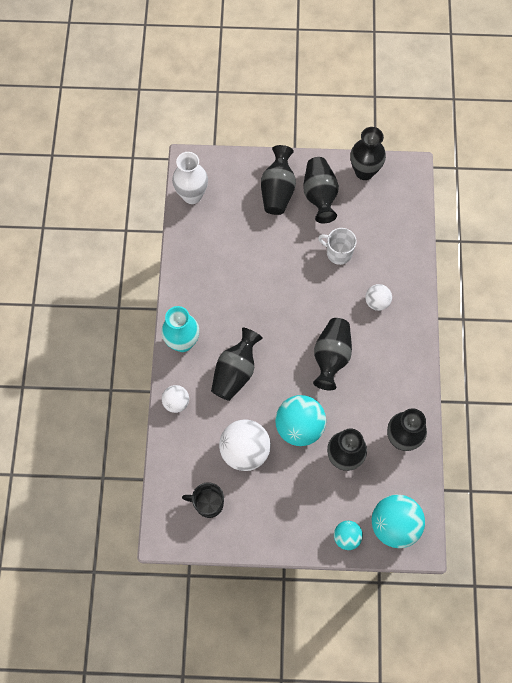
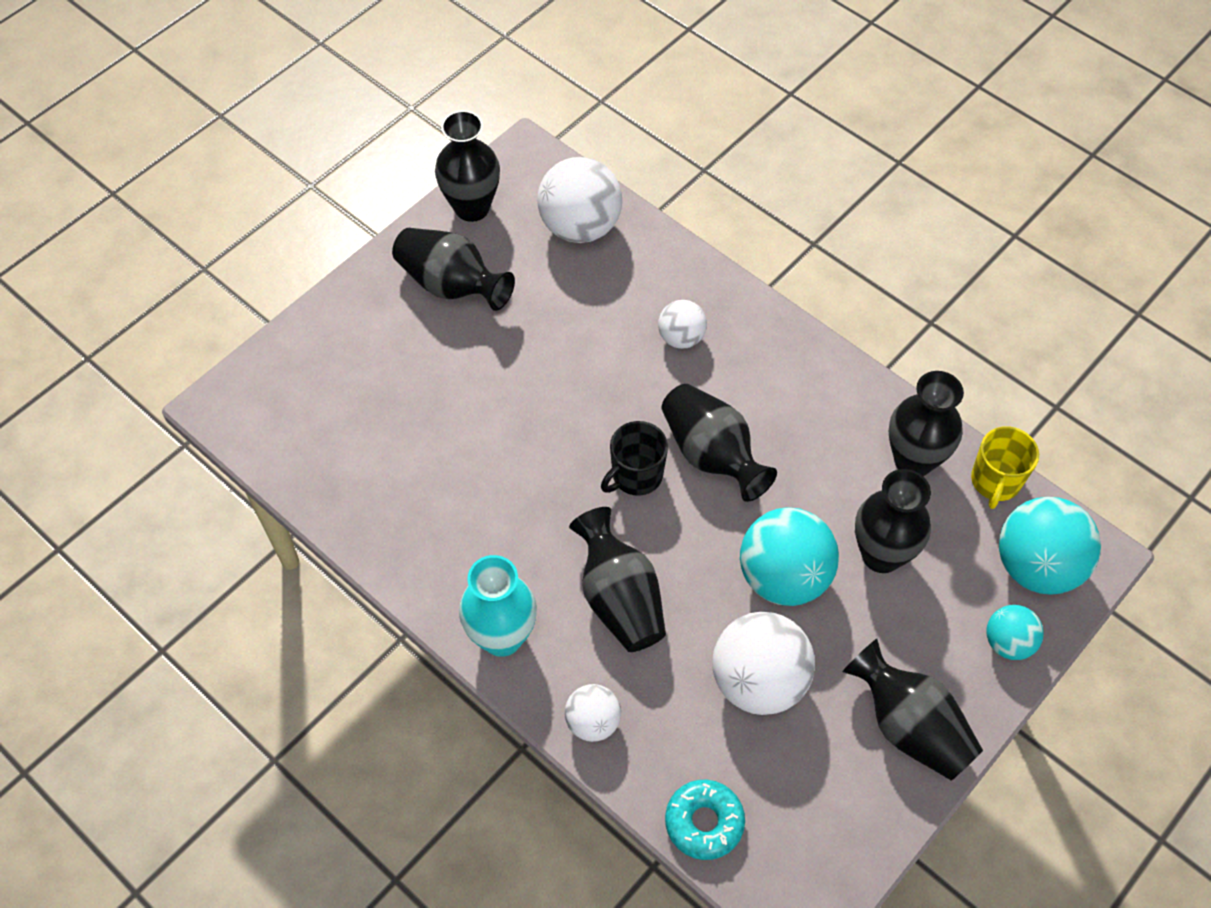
camera: 50 degrees left, 10 degrees down
(170, 474) = (704, 822): none -> turquoise donut
(192, 195) = (277, 443): white vase -> none
(208, 503) = (801, 801): black mug -> black mug (636, 475)
(277, 191) = (389, 329): black vase -> black vase (909, 726)
(338, 253) = (561, 328): white mug -> none
(395, 220) = (580, 227): none -> white ball
(422, 480) = (995, 481): none -> yellow mug

